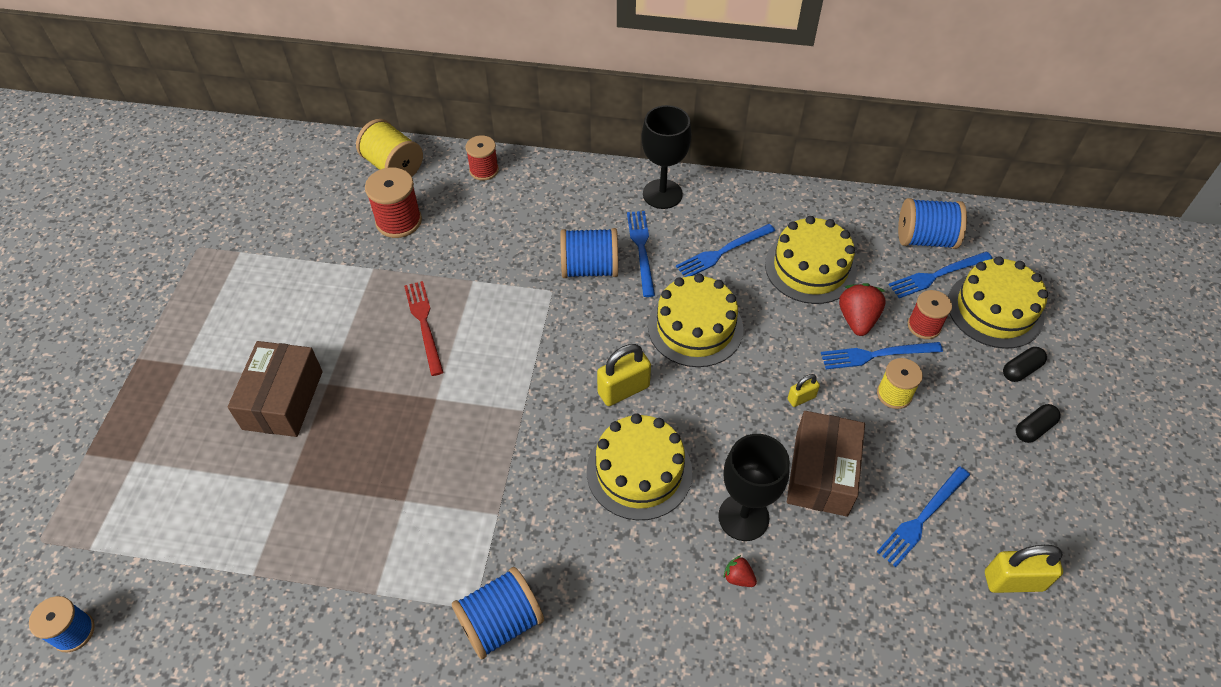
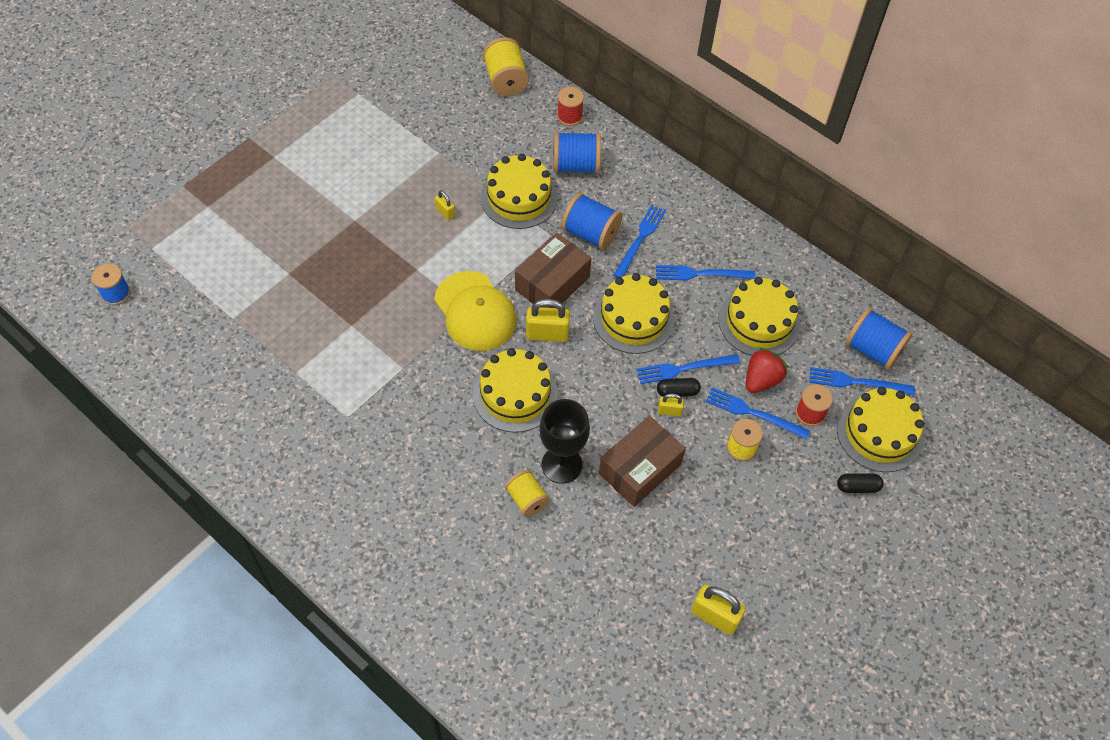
camera: 30 degrees right, 5 degrees up
(283, 400) = (320, 216): brown box -> brown box (552, 283)
(398, 221) = (480, 126): red spool -> none
(424, 324) = (445, 212): red fork -> yellow padlock
(491, 270) = (519, 198): none -> yellow cake
(500, 622) = (357, 435): blue spool -> blue spool (575, 165)
(532, 408) = (475, 311): none -> yellow cap
(662, 194) = (690, 204): black goblet -> none
(738, 577) = (527, 499): red strawberry -> yellow spool
(922, 518) = (686, 539): blue fork -> blue fork (684, 368)
(1034, 428) = (827, 532): black capsule -> black capsule (677, 392)

